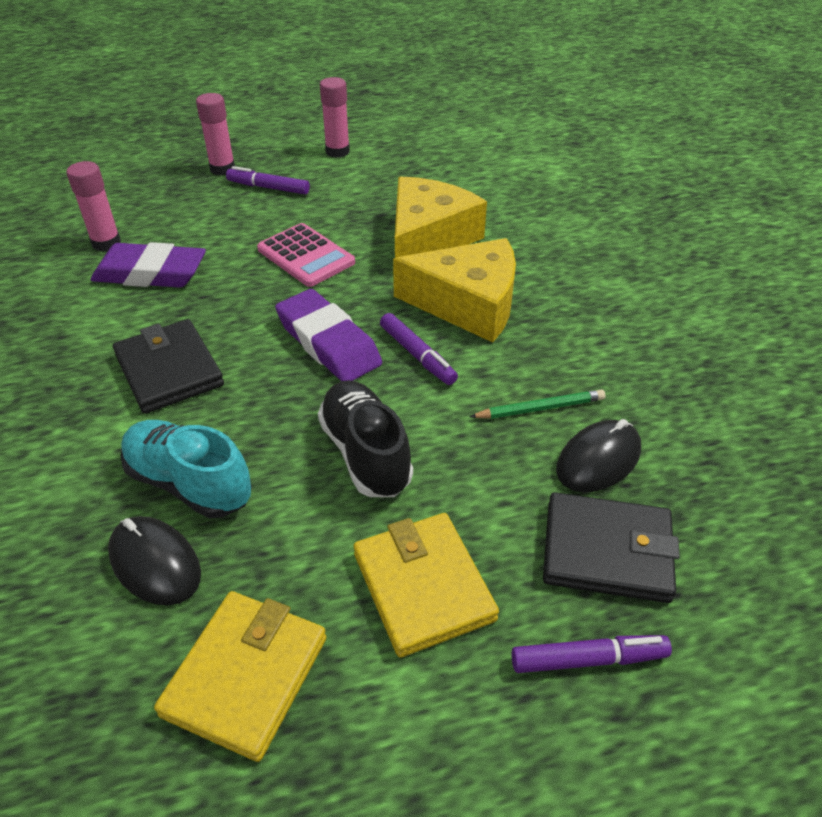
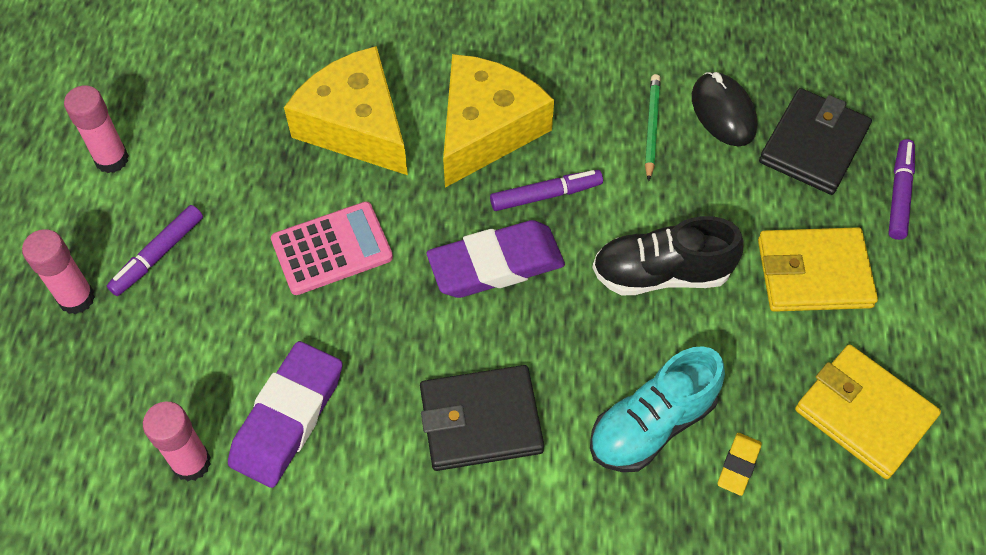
camera: 70 degrees left, 15 degrees up
(155, 563) = (738, 465): black mouse -> yellow eraser

